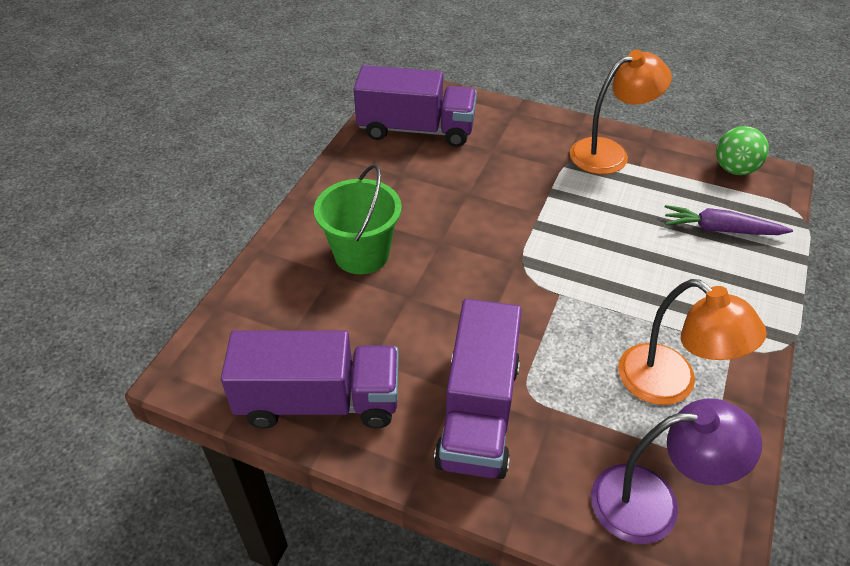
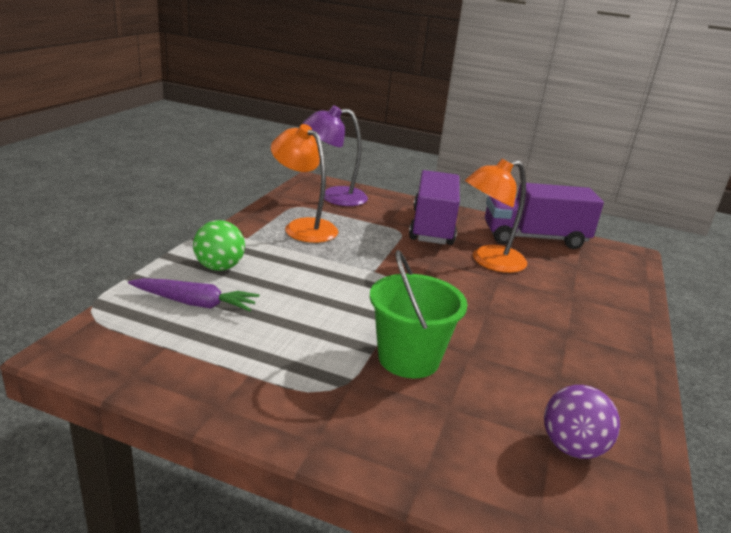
camera: 175 degrees right, 20 degrees down
(361, 254) = (556, 307): green bucket -> green bucket (408, 359)
(416, 129) = (572, 447): purple truck -> purple ball
(609, 153) = (283, 394): orange lamp -> orange lamp (489, 261)
(734, 169) = (119, 362): green ball -> green ball (219, 267)

